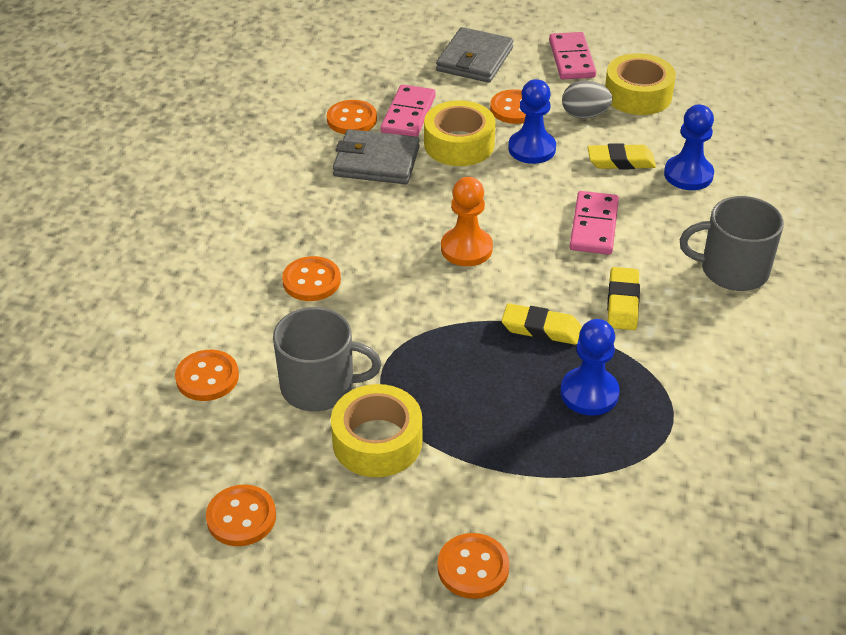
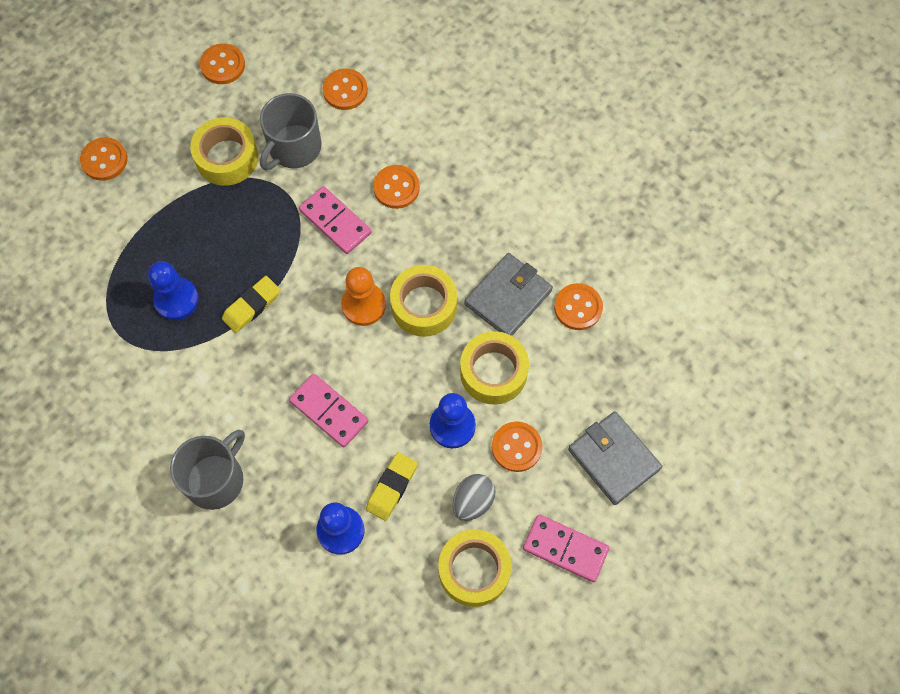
camera: 120 degrees right, 25 degrees up
(408, 115) = (558, 355): pink domino -> pink domino (335, 222)
(431, 209) = (424, 305): none -> yellow tape
(623, 303) = (238, 376): yellow eraser -> none

